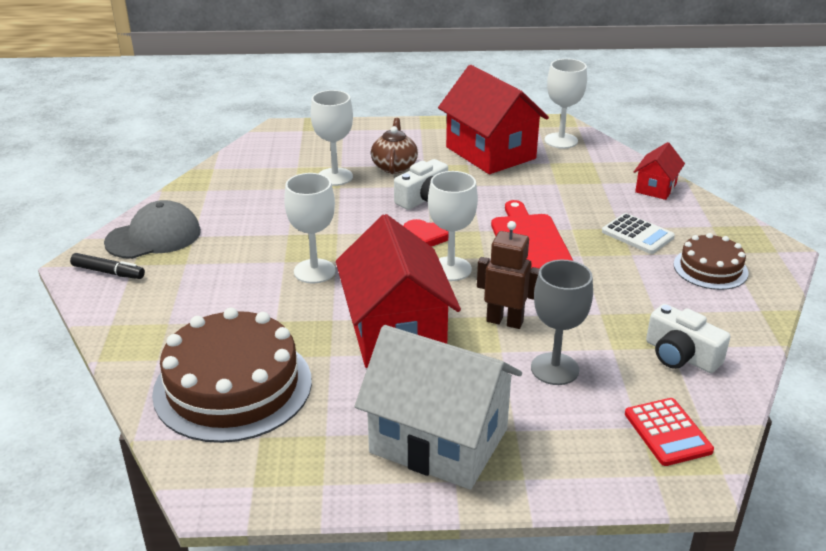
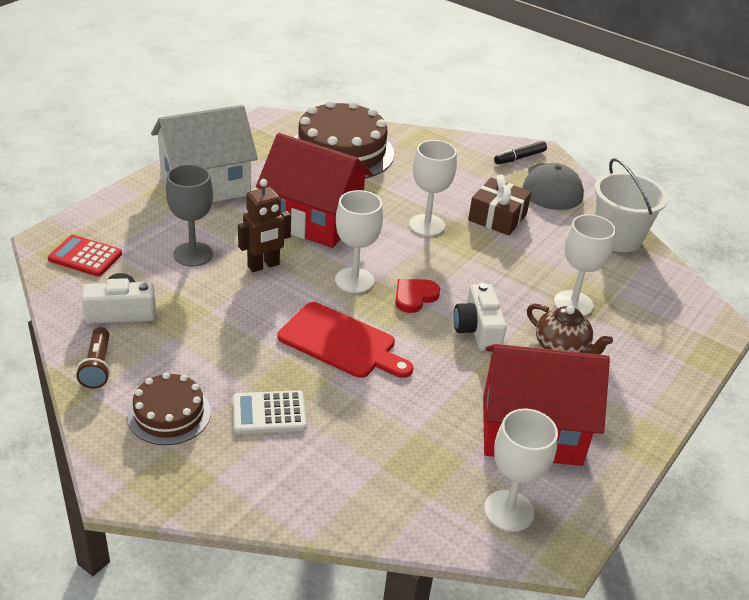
camera: 125 degrees right, 5 degrees up
(210, 185) = (617, 238): none -> white bucket
(250, 244) = (497, 217): none -> brown gift
(656, 188) = (324, 500): red house -> none
(740, 325) = (97, 366): none -> brown flashlight

